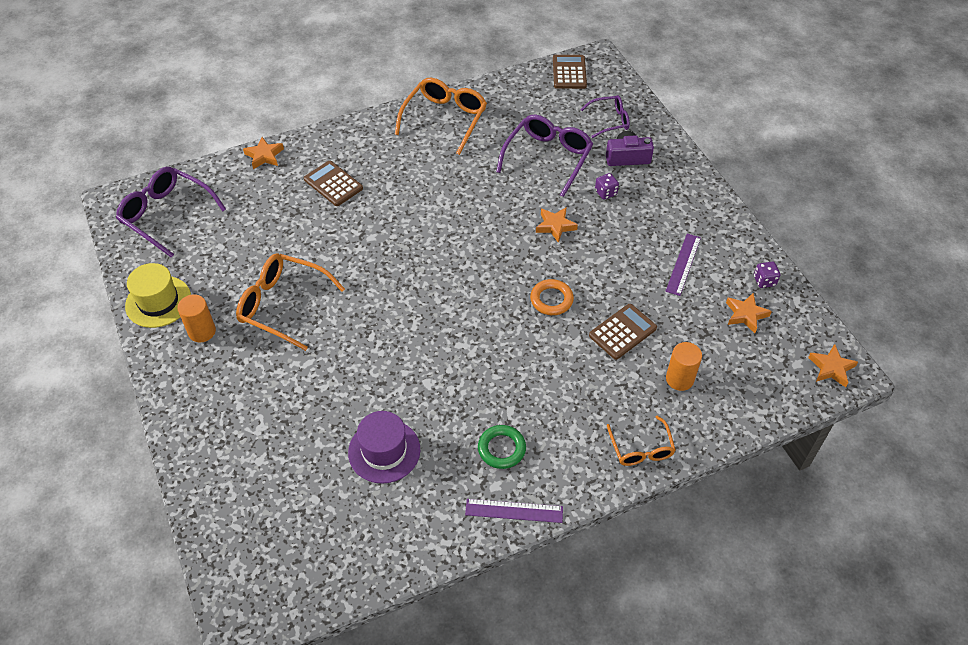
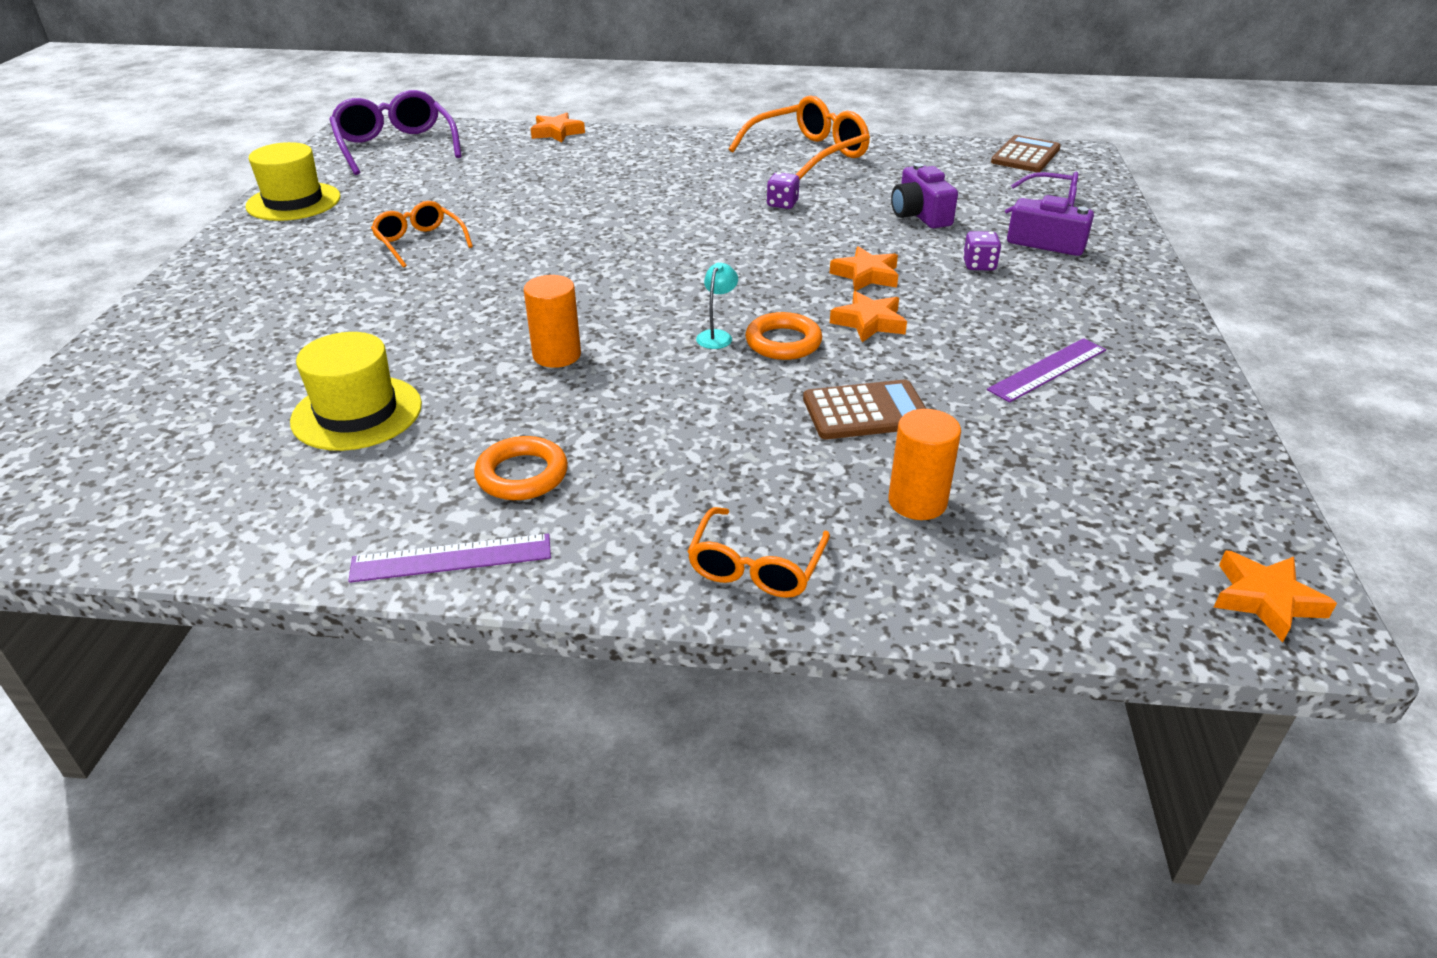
camera: 30 degrees right, 15 degrees down
(202, 331) = (302, 236): orange cylinder -> orange cylinder (557, 355)
(283, 305) = (420, 242): orange glasses -> orange glasses, size x0.60
(333, 184) = (607, 169): brown calculator -> none
(384, 451) = (357, 413): purple hat -> yellow hat
(501, 449) = (522, 475): green ring -> orange ring
(514, 510) = (451, 558): purple ruler -> purple ruler turned 45 degrees counterclockwise
(515, 309) = (717, 336): none -> turquoise lamp
(548, 158) = (919, 215): purple glasses -> purple camera
(745, 315) = (1122, 464): orange star -> orange star (869, 322)
(764, 281) = (1194, 434): purple dice -> purple dice (782, 204)

